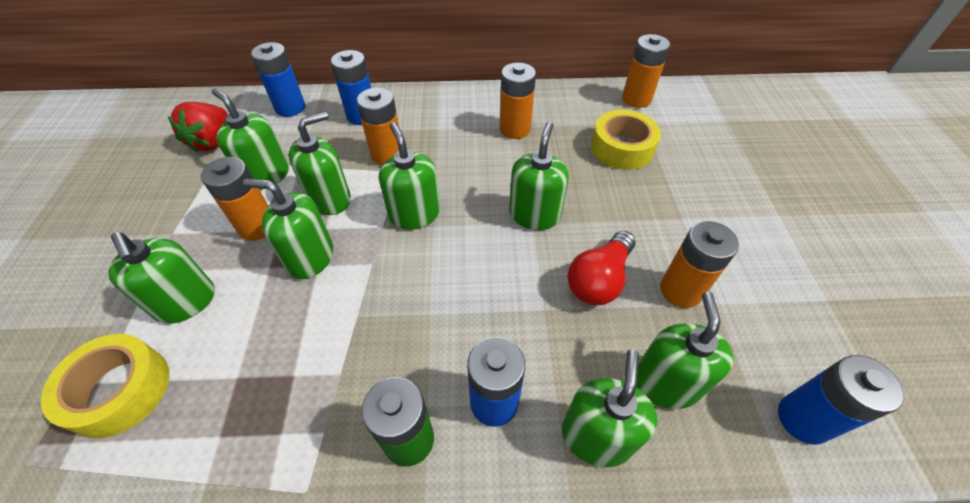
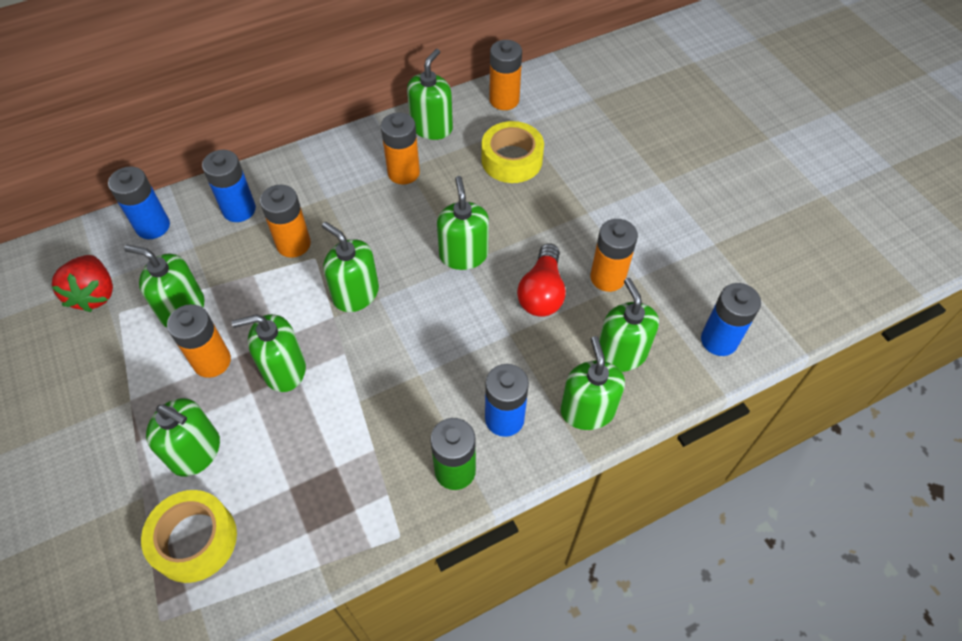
camera: 25 degrees left, 5 degrees up
(330, 199) = (265, 309): green soap dispenser -> green soap dispenser (431, 127)

